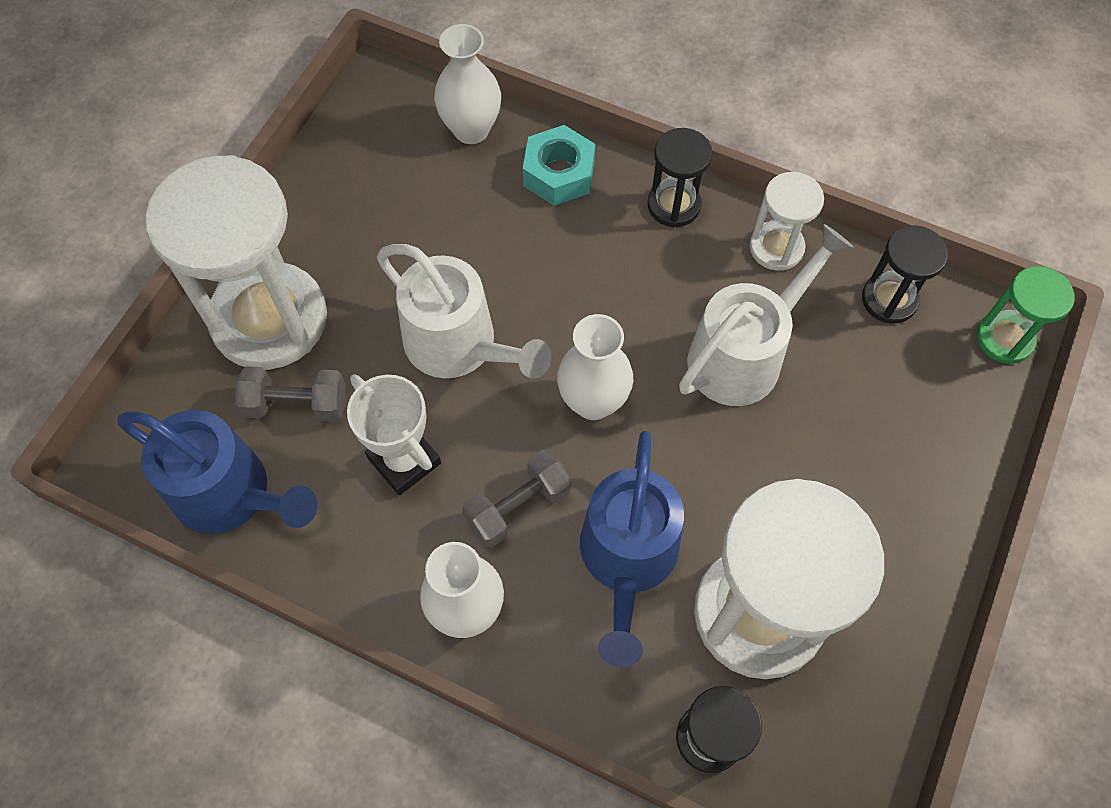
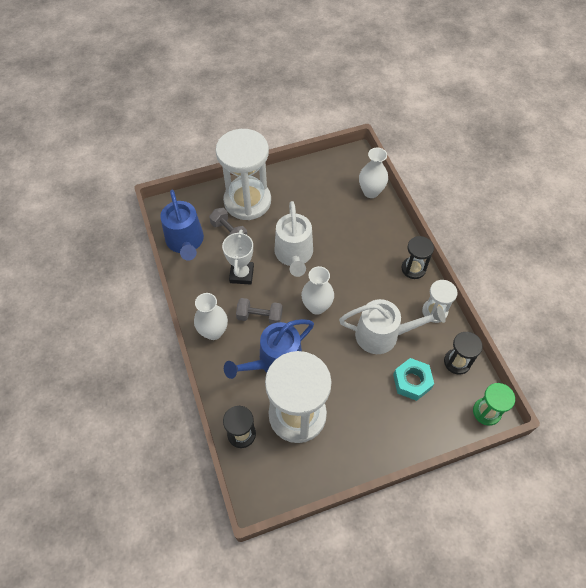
camera: 45 degrees right, 5 degrees down
(559, 174) = (384, 228): turquoise nut -> turquoise nut (412, 382)

